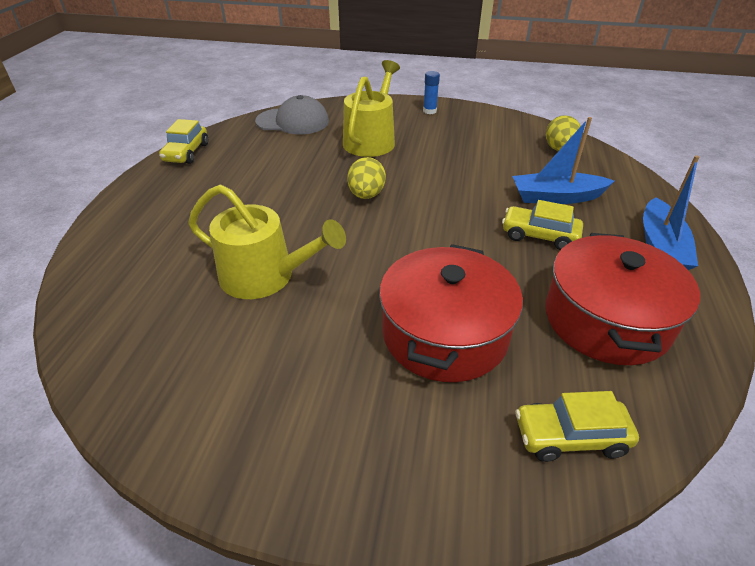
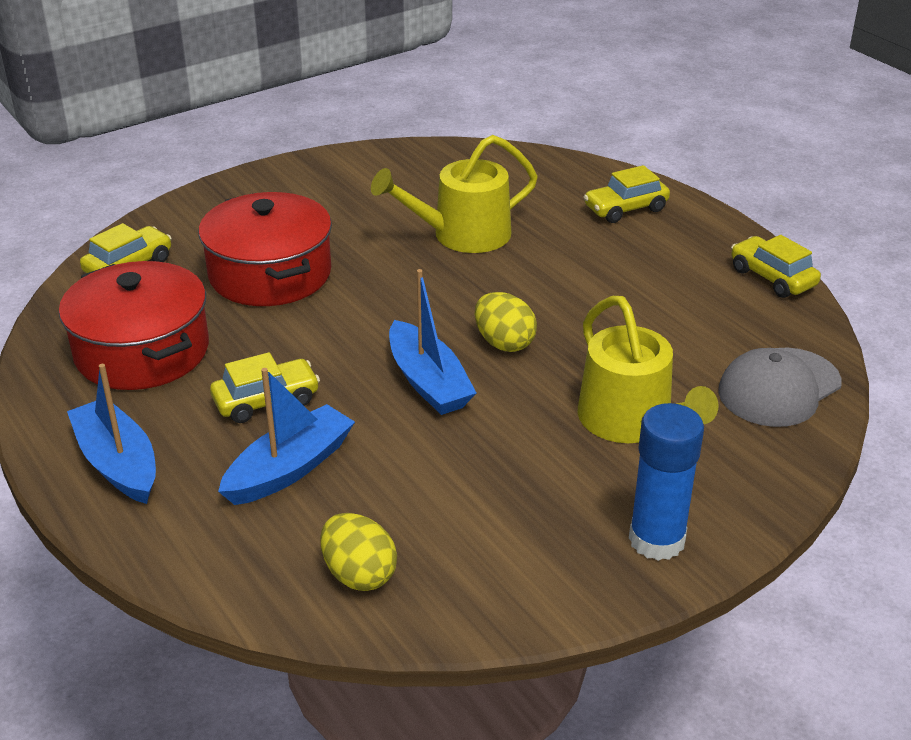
camera: 135 degrees right, 5 degrees down
(142, 229) = (625, 209): none -> yellow car
(429, 111) = (656, 540): blue glue stick -> blue glue stick, size x1.87
(435, 198) = (428, 382): none -> blue boat

